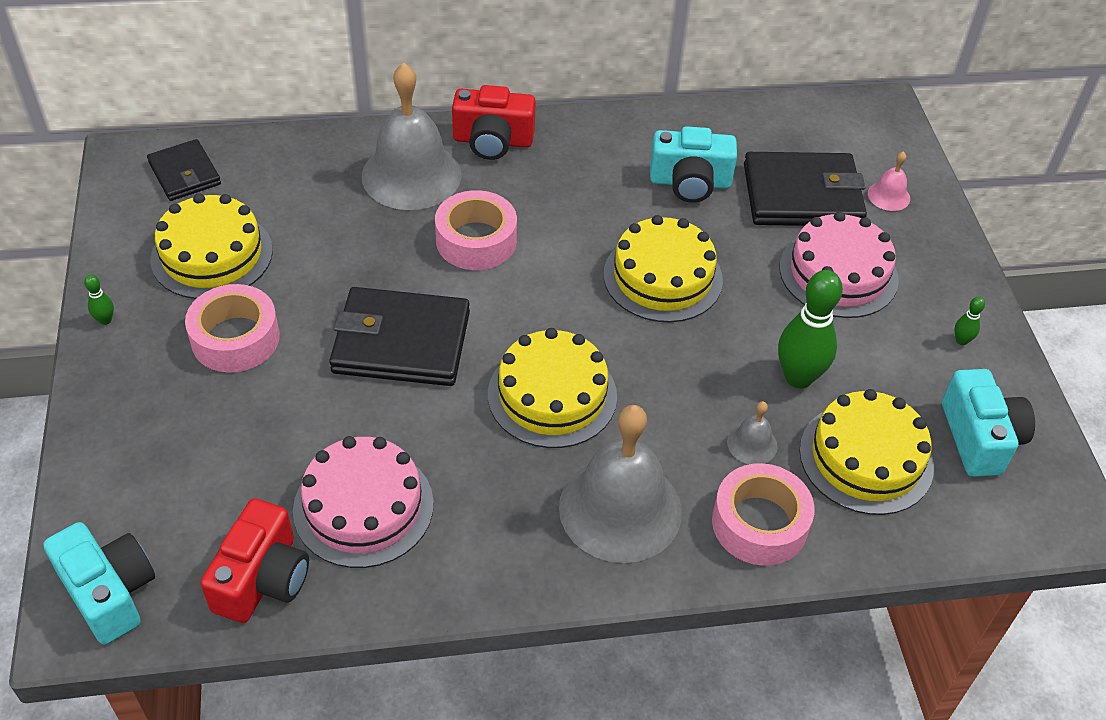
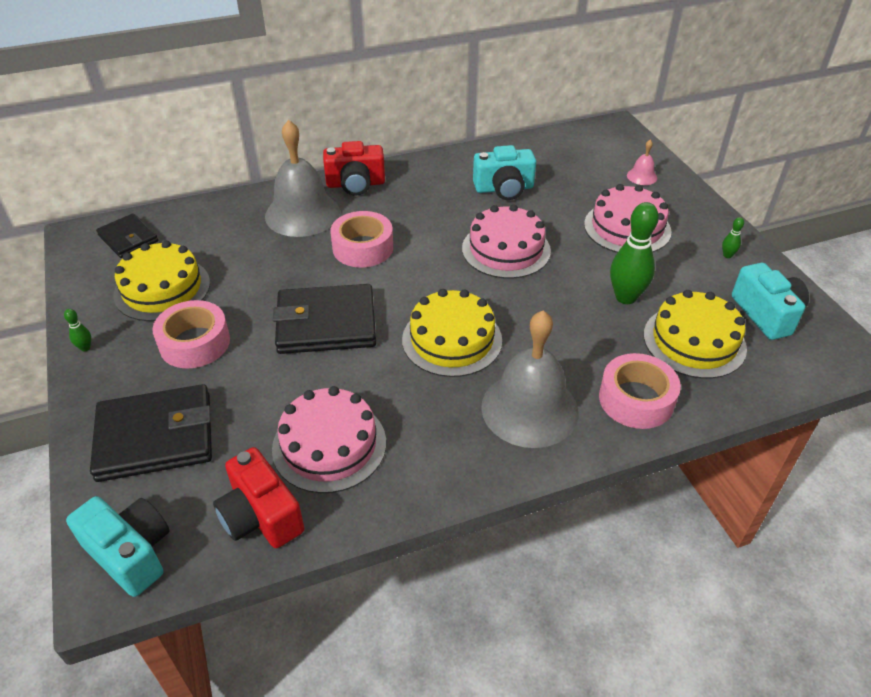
camera: 10 degrees left, 5 degrees down
(263, 579) = (261, 516): red camera -> red camera turned 135 degrees clockwise
(663, 277) = (506, 249): yellow cake -> pink cake
(752, 444) = (610, 346): grey bell -> none
(802, 195) = (583, 185): black wallet -> black wallet (155, 437)

